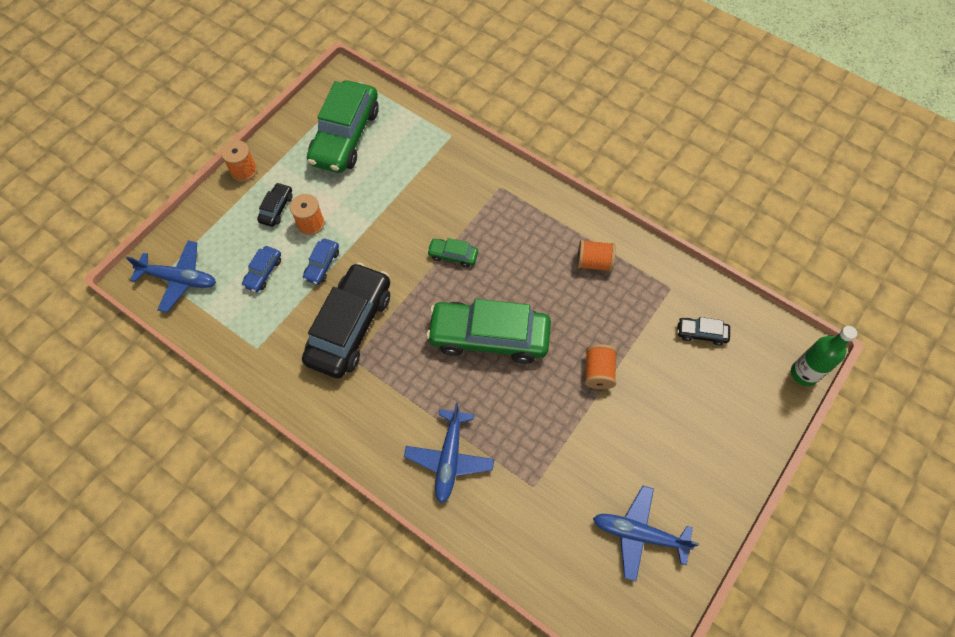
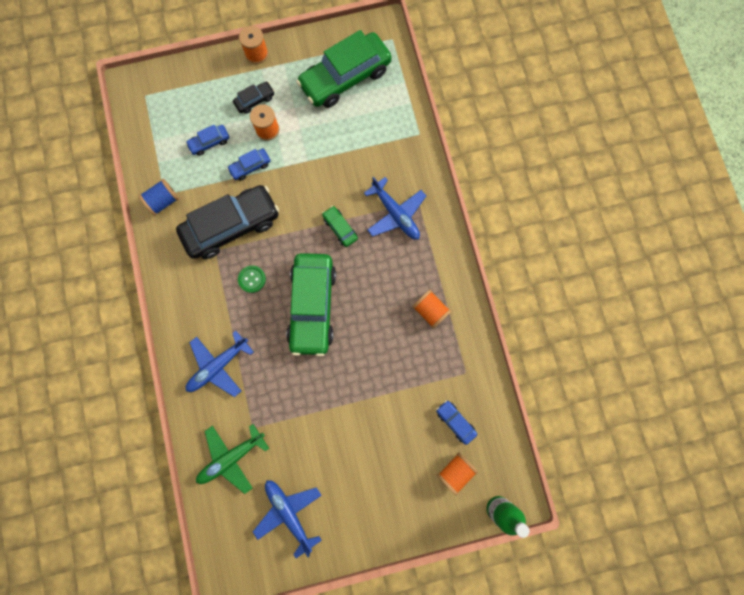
camera: 40 degrees right, 15 degrees up
(179, 279) = (155, 106): blue plane -> blue plane (395, 214)
(261, 355) = (163, 201): none -> blue spool
(411, 357) = (252, 279): none -> green button
(489, 337) = (312, 306): green car -> green car turned 135 degrees counterclockwise
(539, 531) = (231, 457): none -> green plane
(598, 372) = (361, 389): orange spool -> orange spool (455, 471)
(701, 333) = (455, 422): black car -> blue car

